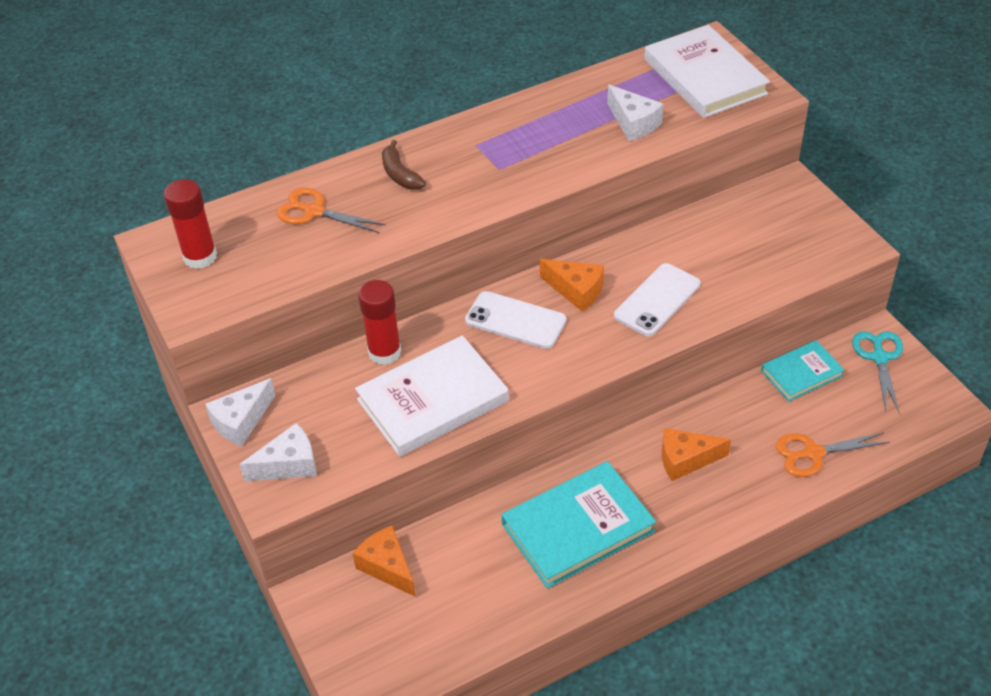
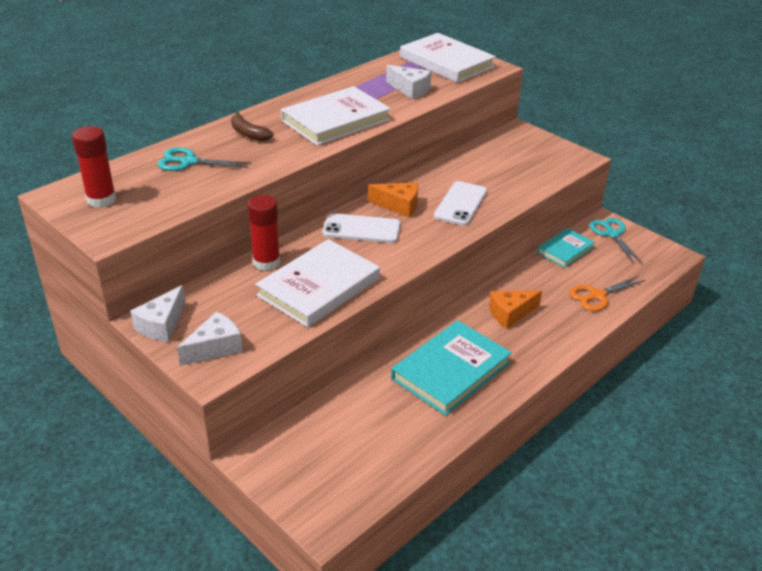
camera: 20 degrees left, 10 degrees down
(314, 211) = (188, 162): orange scissors -> turquoise scissors
(387, 567) = (309, 425): orange cheese -> none
(515, 166) = (336, 120): none -> white book

